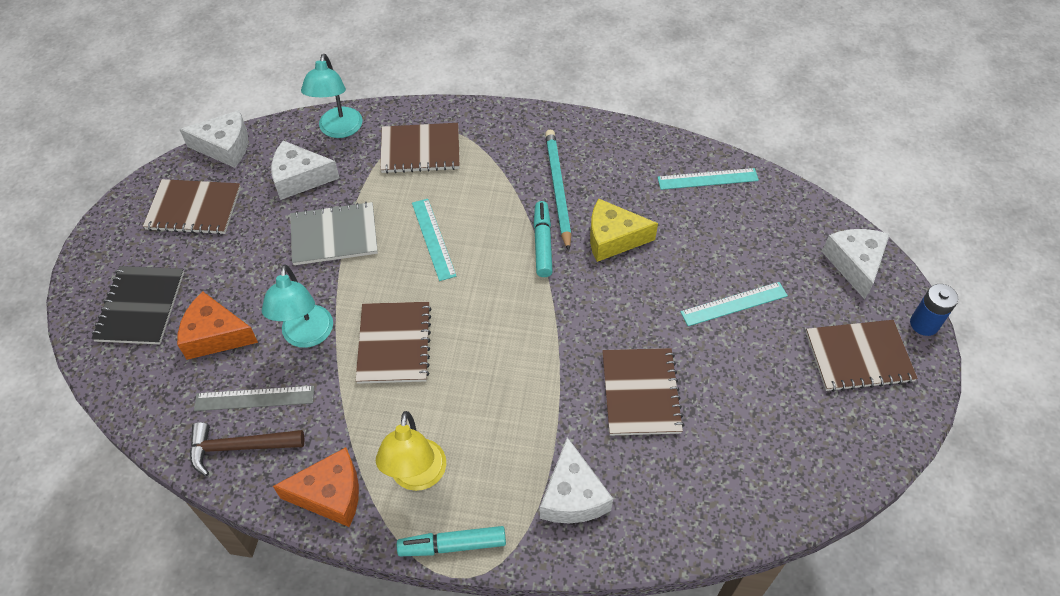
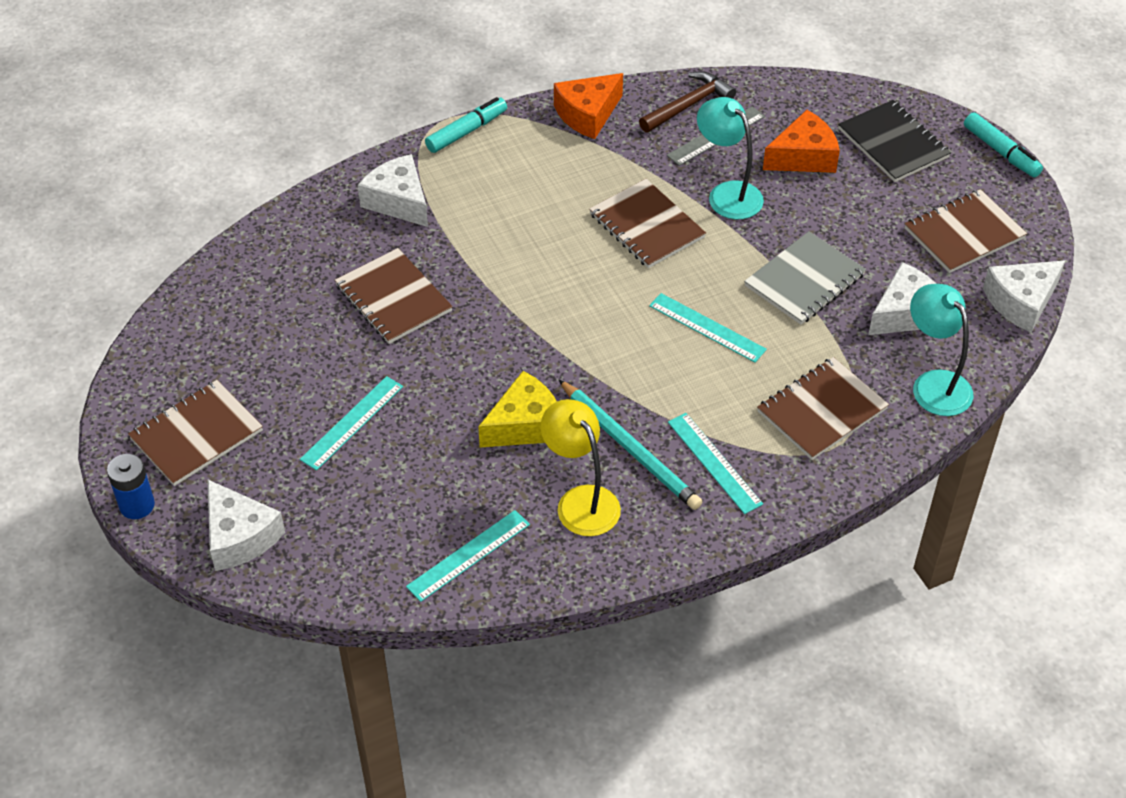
camera: 145 degrees right, 5 degrees down
(417, 477) = (533, 154): yellow lamp -> yellow lamp (581, 501)
(514, 155) = (714, 462): none -> turquoise ruler
(542, 243) = (594, 381): turquoise marker -> turquoise marker (1001, 152)

